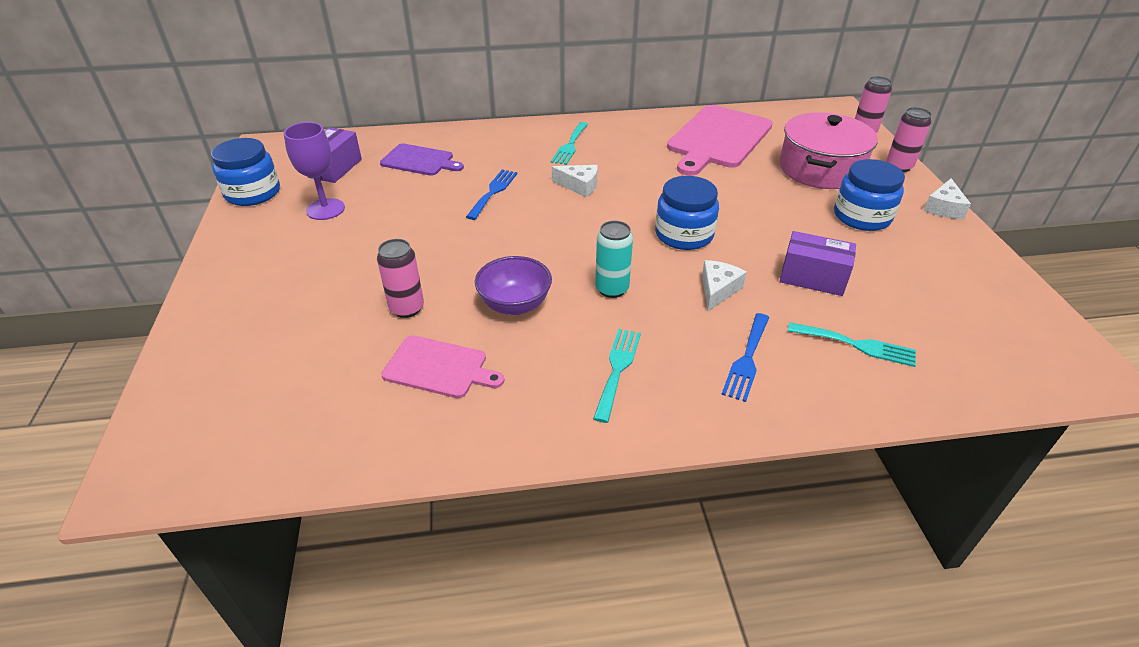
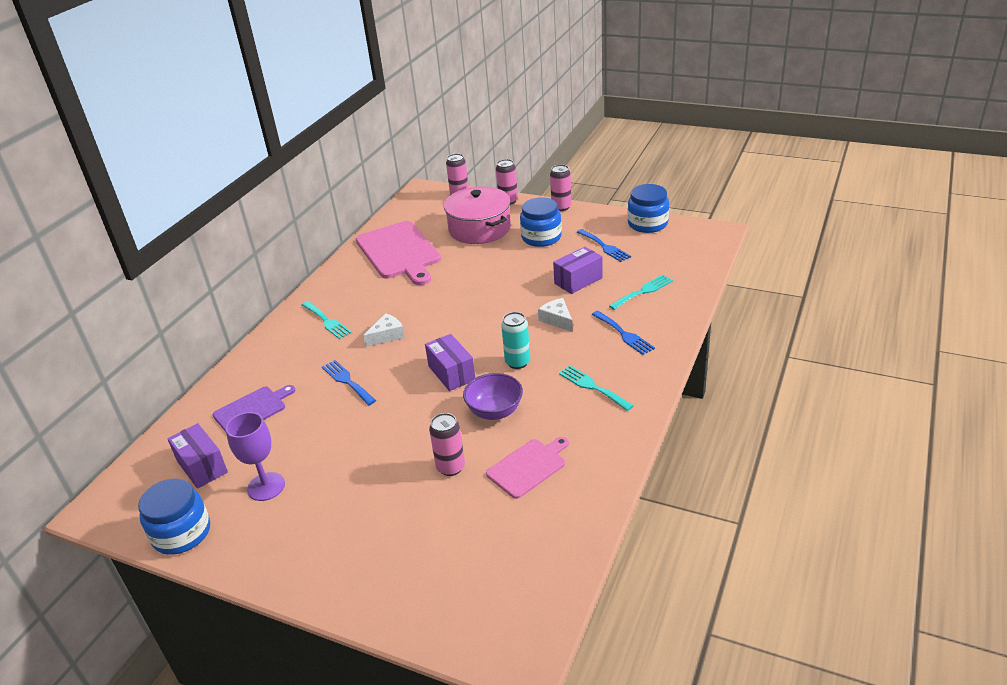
camera: 55 degrees left, 5 degrees down
(555, 249) = (451, 373): none -> purple box
(684, 234) = (491, 311): blue jar -> blue jar (647, 224)
(910, 273) = (604, 247): none -> blue fork
(943, 208) = (561, 207): white cheese -> pink can

